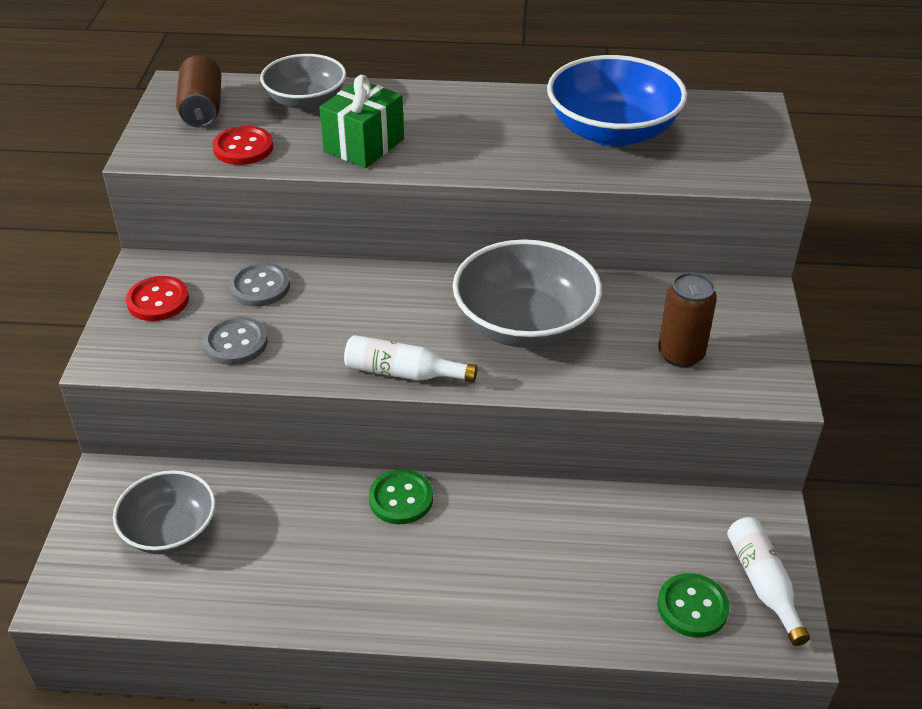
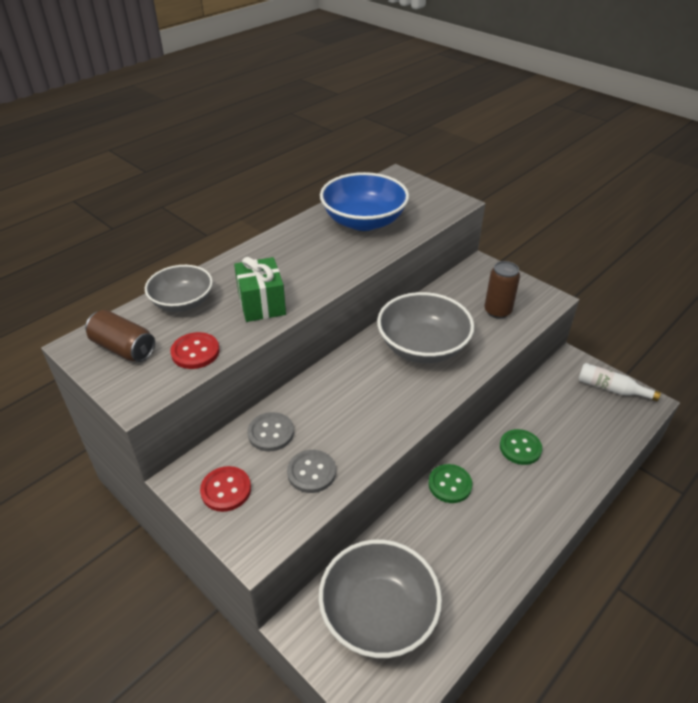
camera: 50 degrees left, 0 degrees up
(170, 530) = (378, 613): grey bowl -> grey bowl, size x1.55
(403, 373) = (414, 413): white bottle -> none
(692, 607) = (608, 420): green button -> green button (520, 448)

